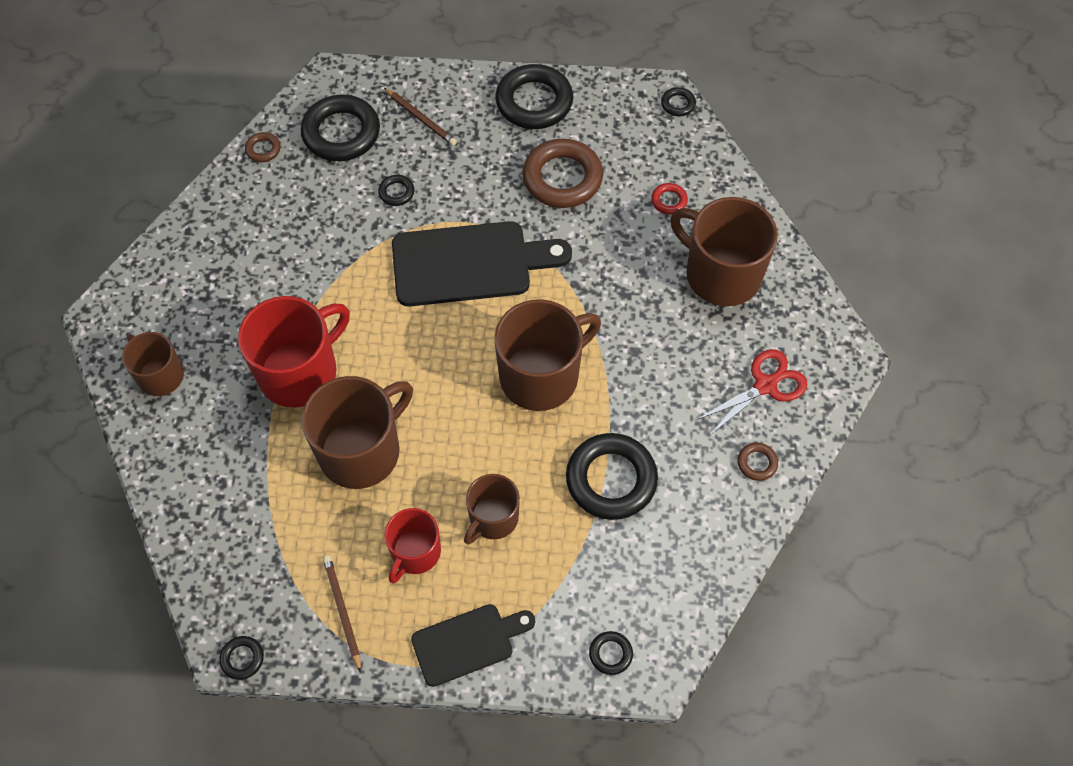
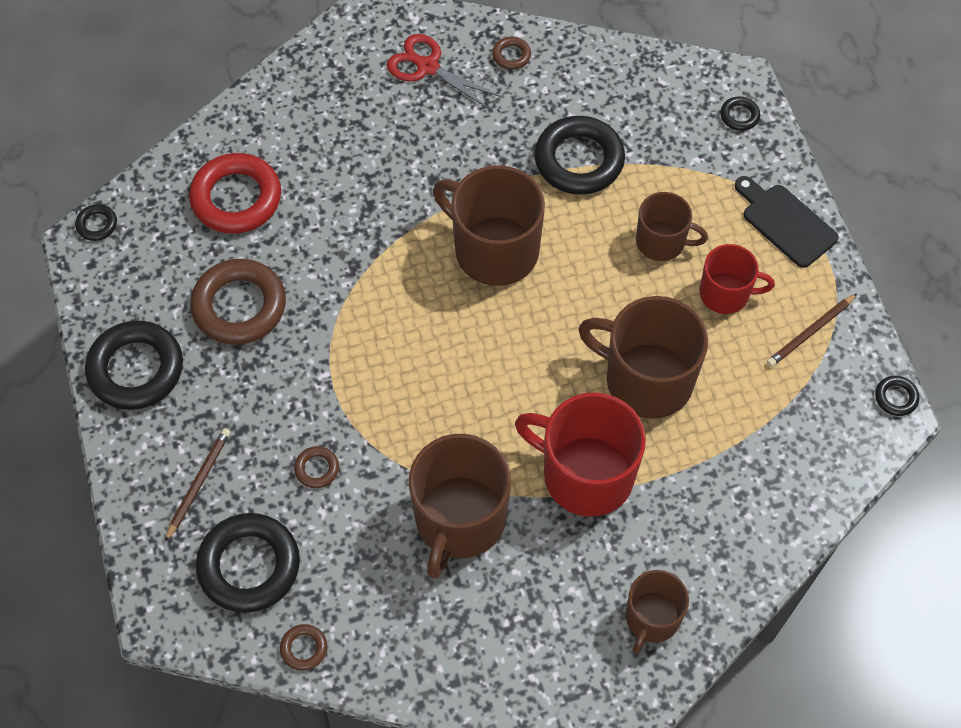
camera: 110 degrees left, 0 degrees up
(396, 192) = (317, 469): black ring -> brown ring
(469, 264) = (386, 359): black cutting board -> none
(669, 201) = (236, 198): red ring -> red ring, size x2.23
(721, 274) = (314, 131): brown mug -> brown mug (459, 520)

